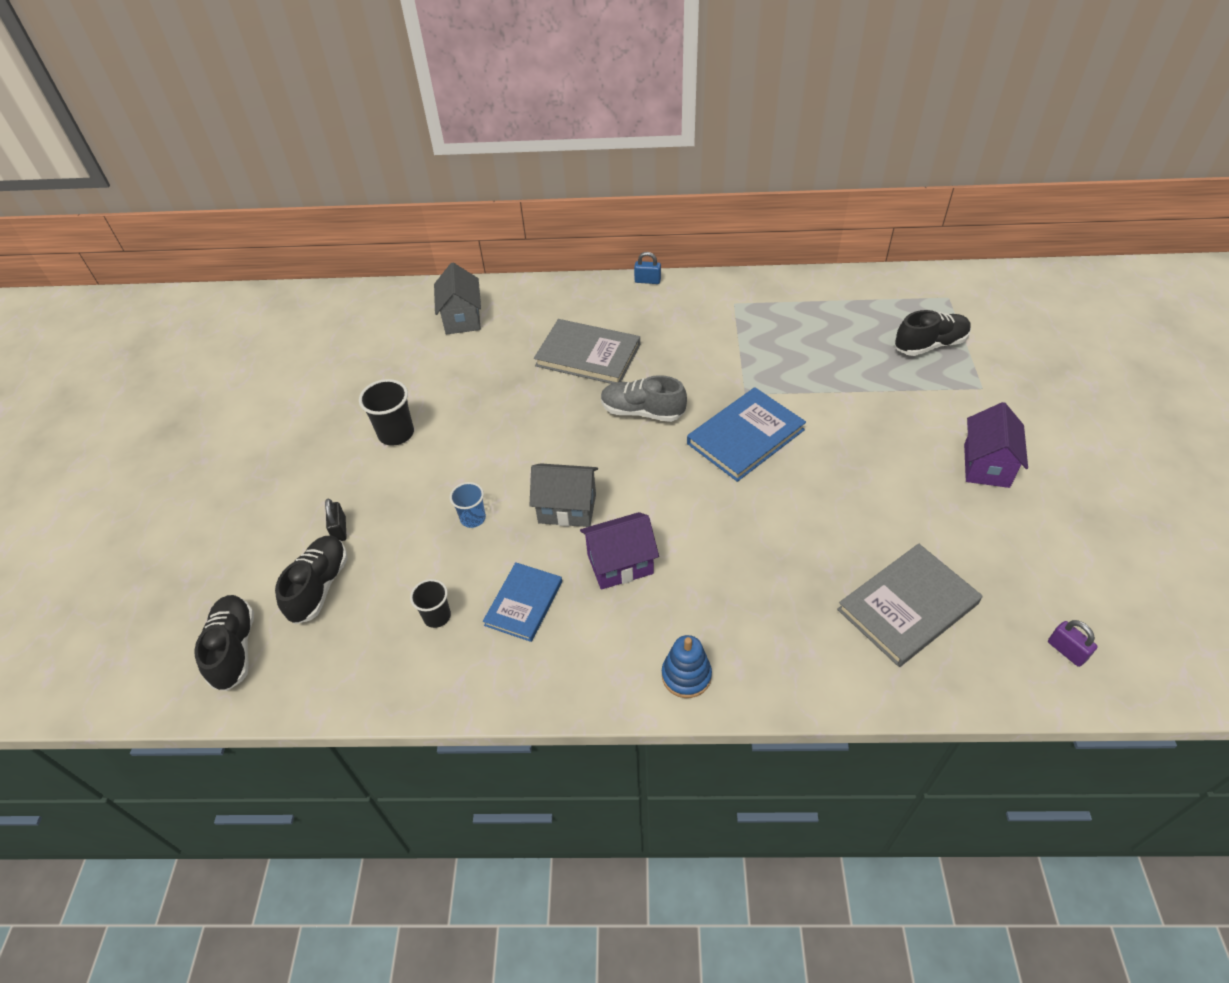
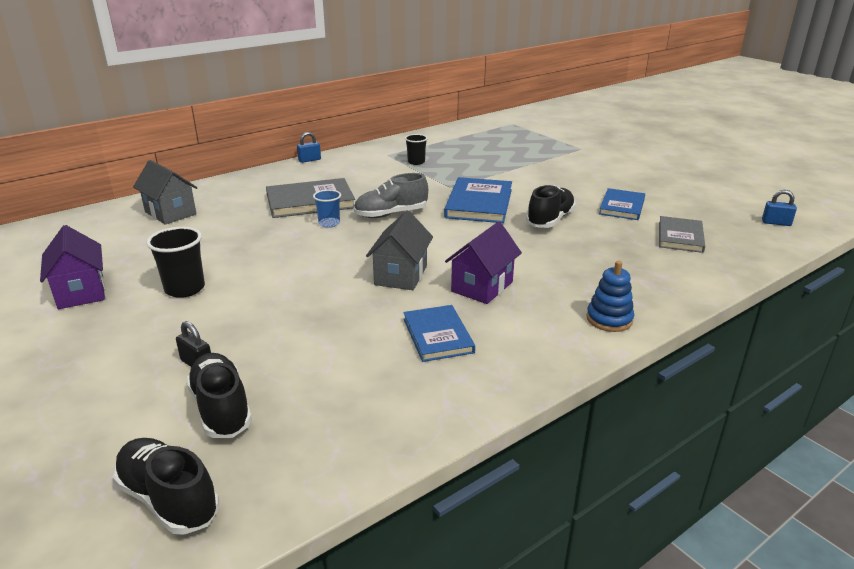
camera: 40 degrees left, 20 degrees down
(437, 616) = (372, 375): black cup -> black cup (416, 162)
(473, 518) = (327, 308): blue cup -> blue cup (329, 223)
(567, 508) = (401, 275): grey house -> grey house turned 45 degrees counterclockwise
(901, 521) = (622, 206): none -> blue book
(907, 606) = (680, 237): grey book -> grey book, size x0.65
(930, 345) = (530, 141): black shoe -> black shoe (550, 220)
(986, 465) = (629, 173): purple house -> purple house (81, 292)
(1066, 651) = (776, 223): purple padlock -> blue padlock

